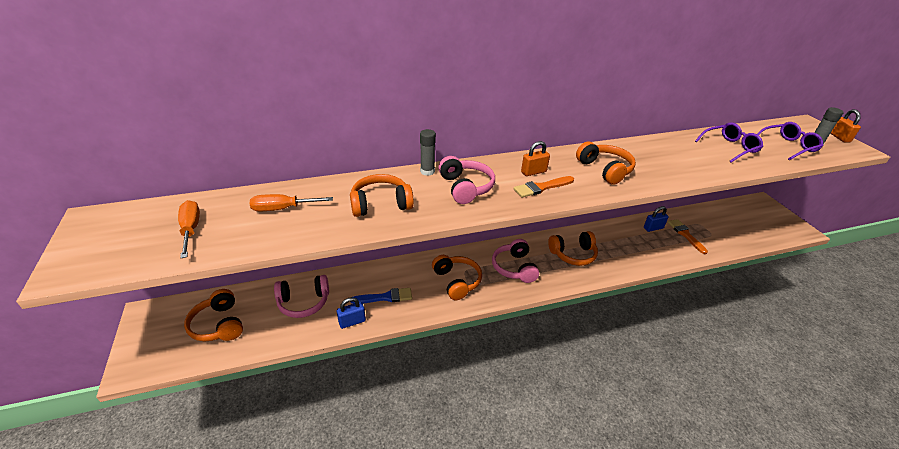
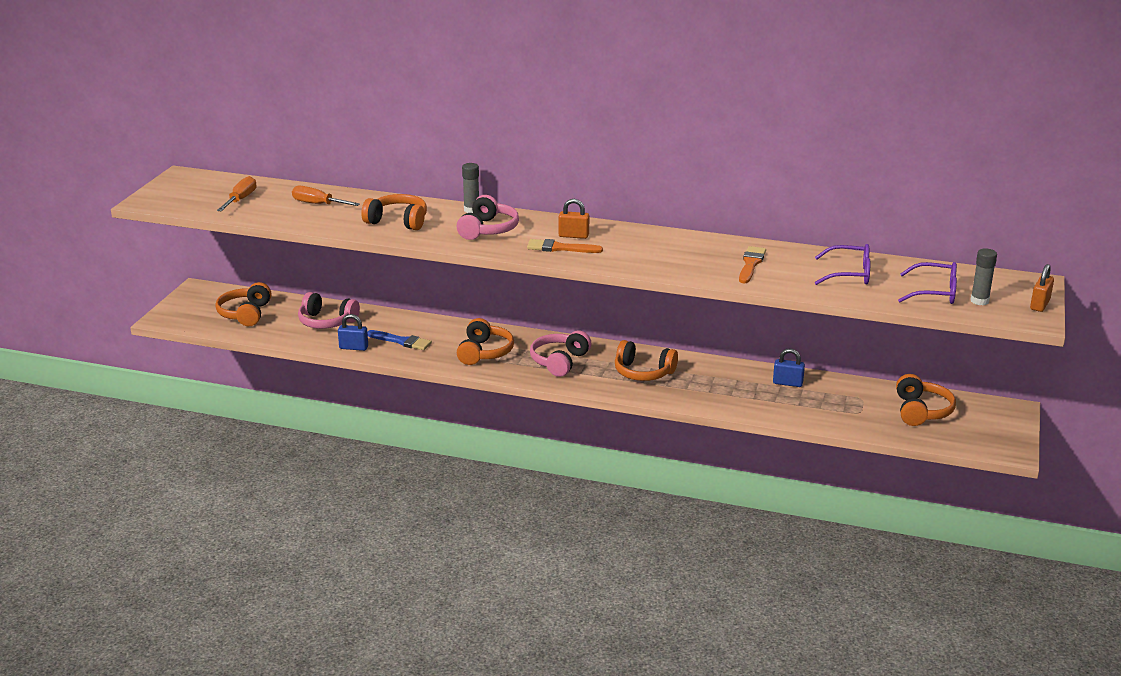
camera: 35 degrees right, 10 degrees down
(604, 170) = (652, 253): orange headphones -> orange headphones (921, 411)
(685, 235) = (821, 401): orange brush -> orange brush (751, 264)

